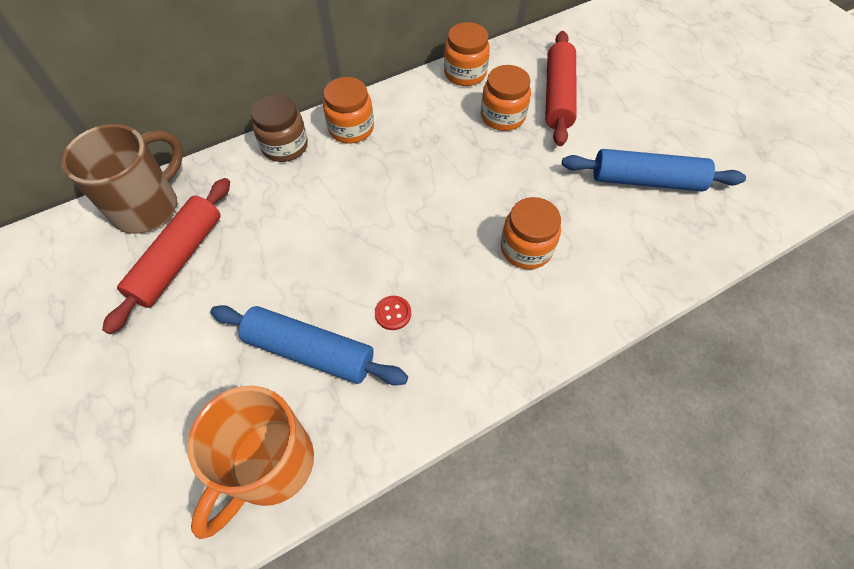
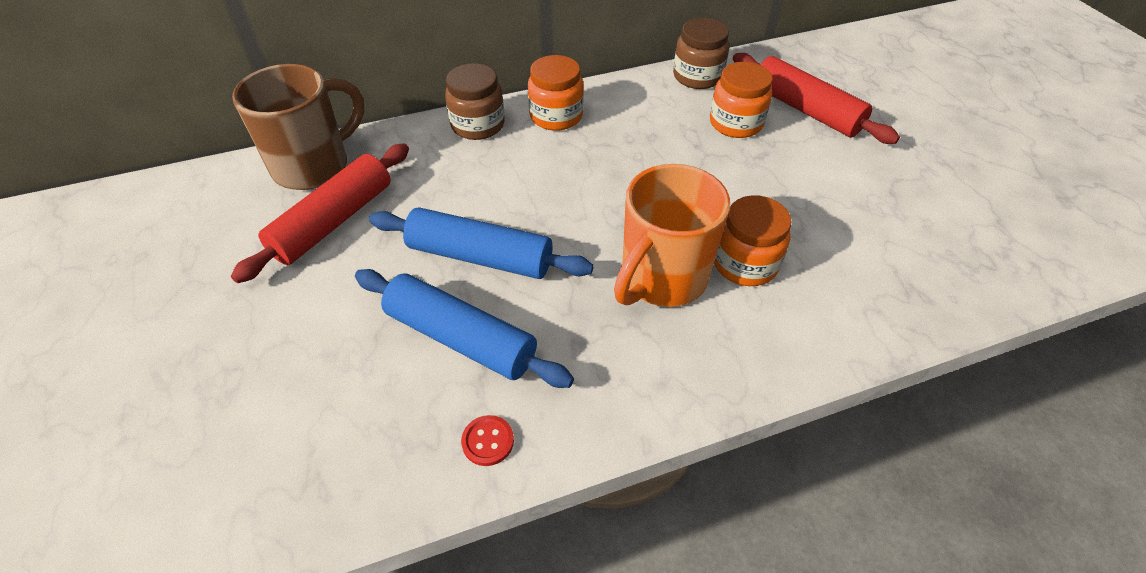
camera: 10 degrees right, 10 degrees down
(269, 466) = (384, 459): orange mug -> orange mug (661, 279)
(393, 313) = (569, 312): red button -> red button (488, 441)
(465, 73) = (697, 76): orange jar -> brown jar
(558, 96) = (805, 110): red rolling pin -> red rolling pin turned 60 degrees counterclockwise
(646, 180) = (907, 209): blue rolling pin -> blue rolling pin (480, 257)

